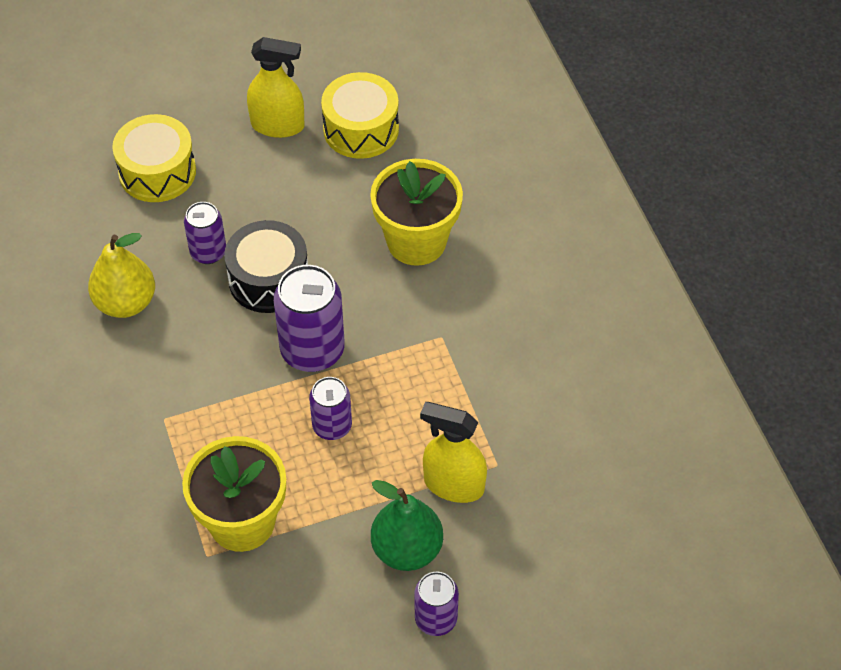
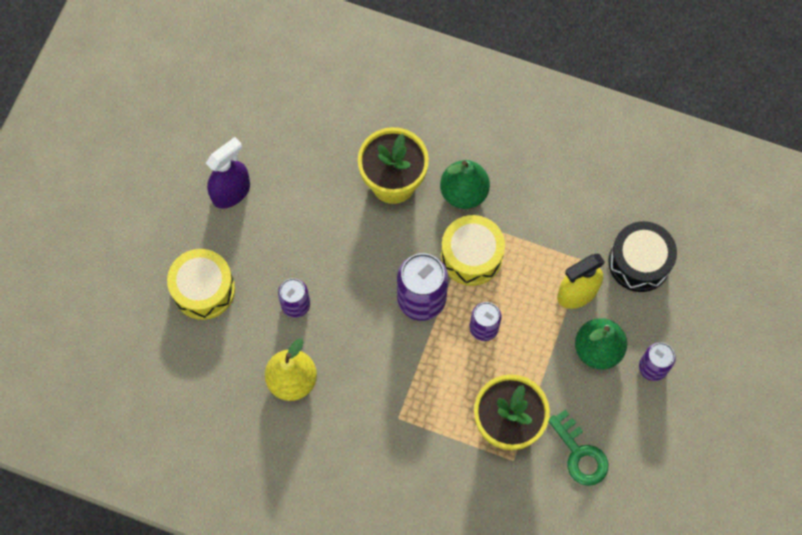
camera: 50 degrees left, 15 degrees up
(269, 279) = (348, 285): black drum -> black drum (639, 262)
(269, 615) = (580, 454): none -> green key
(278, 125) = (231, 192): yellow spray bottle -> purple spray bottle
(361, 129) = (279, 147): yellow drum -> yellow drum (471, 256)
(466, 307) = (464, 192): none -> green pear

